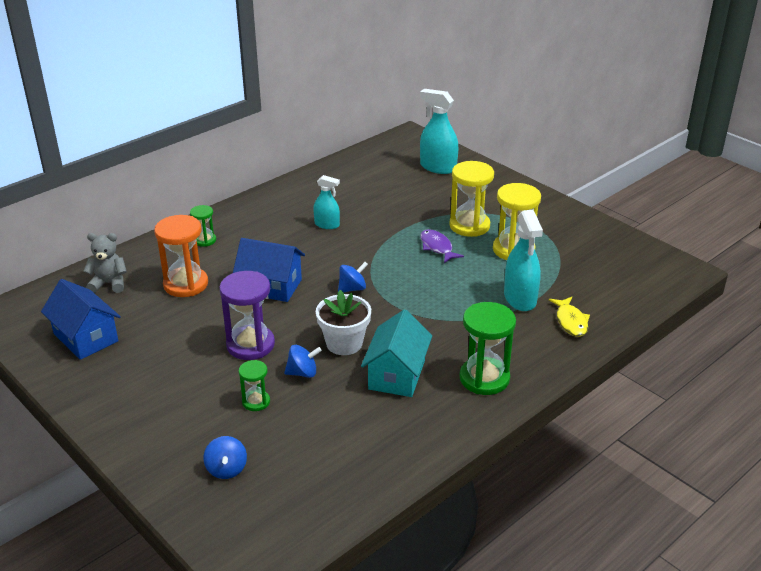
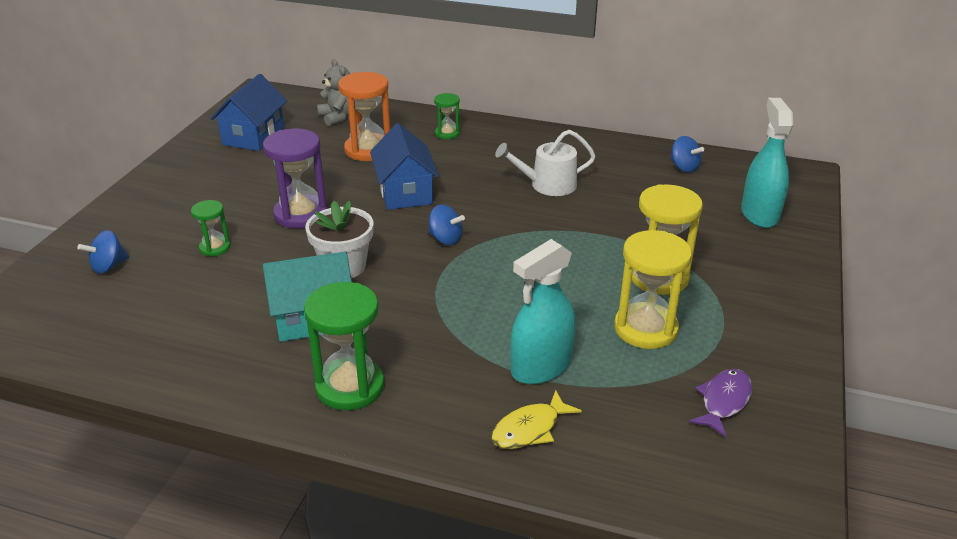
camera: 60 degrees right, 0 degrees up
(303, 373) = (276, 258): blue spinning top -> blue spinning top (684, 167)
(327, 224) = (548, 185): turquoise spray bottle -> white watering can
(437, 247) = (585, 268): purple fish -> purple fish (723, 401)

